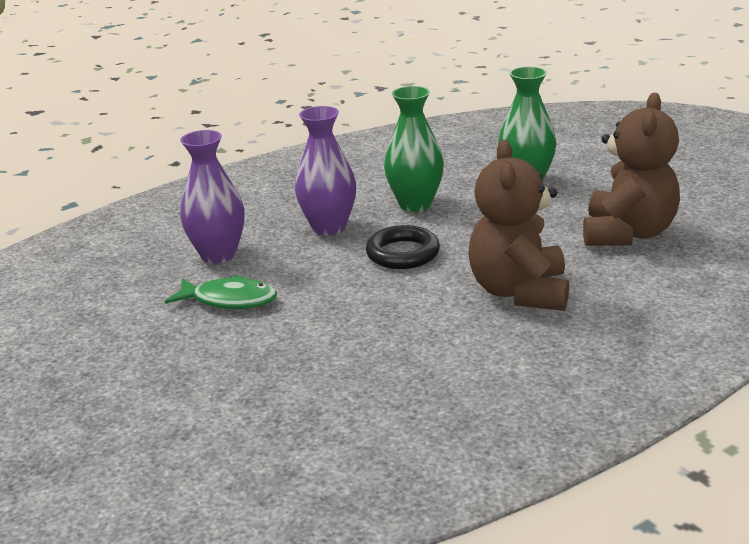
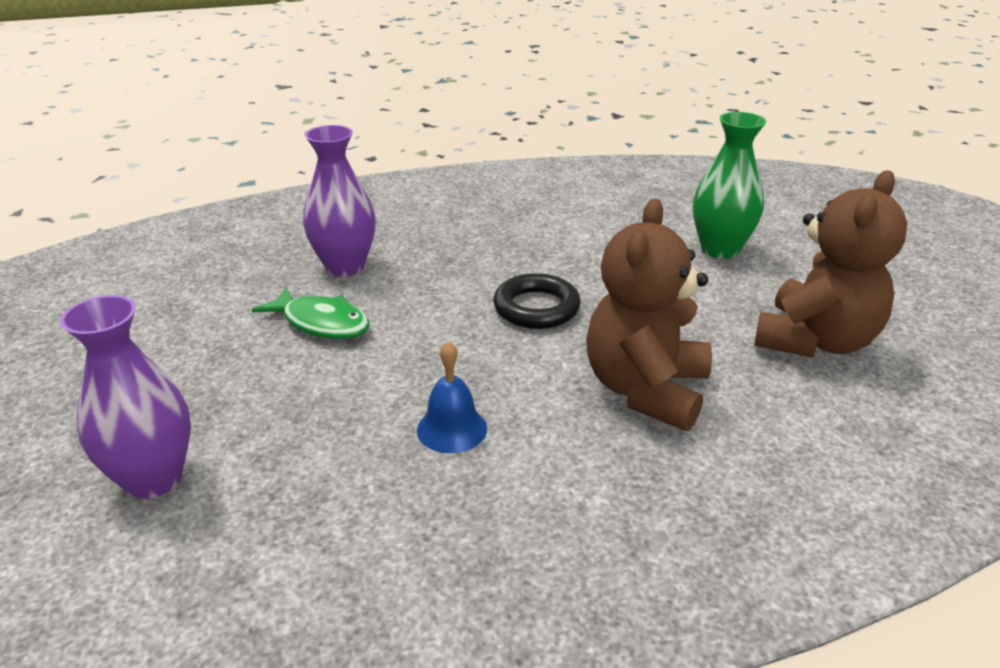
camera: 15 degrees right, 5 degrees up
(329, 227) = (475, 259): purple vase -> purple vase (153, 479)
(388, 348) = (452, 429): none -> blue bell
(415, 204) = (582, 251): green vase -> none

